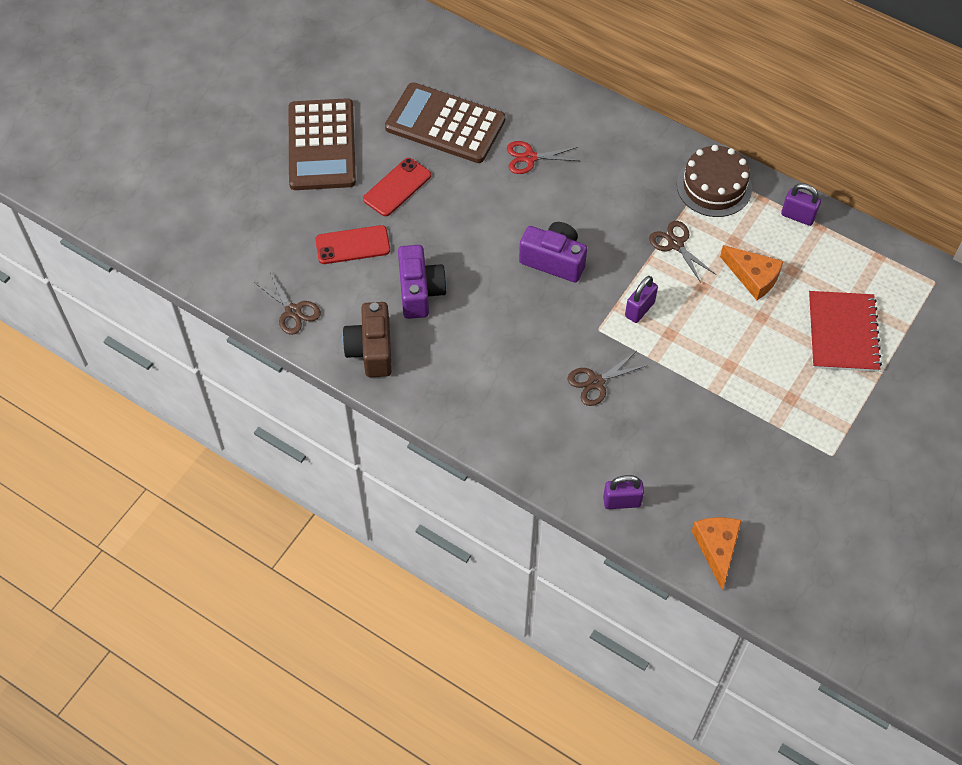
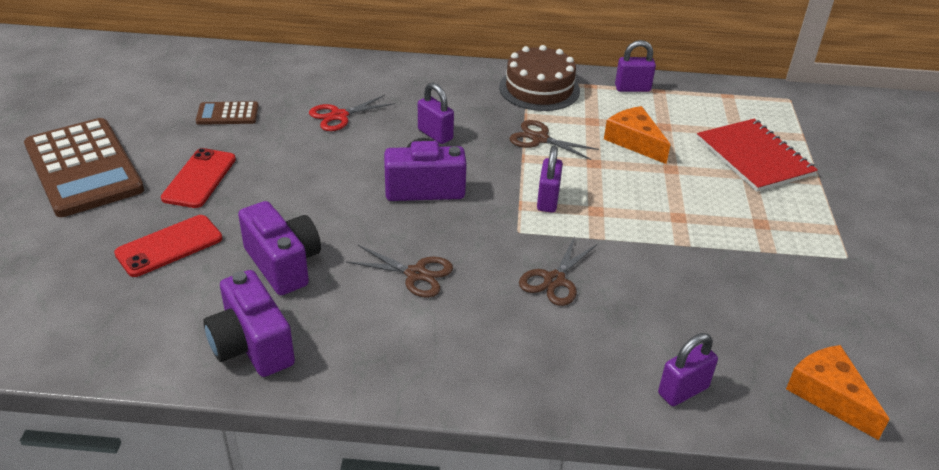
camera: 30 degrees left, 20 degrees down
(293, 311) = (116, 340): brown scissors -> brown scissors (416, 274)
(371, 350) = (252, 345): brown camera -> purple camera
(445, 124) = (227, 114): brown calculator -> brown calculator, size x0.46
(594, 207) = (435, 134): none -> purple padlock
(753, 277) = (634, 141): orange cheese -> orange cheese turned 135 degrees counterclockwise

